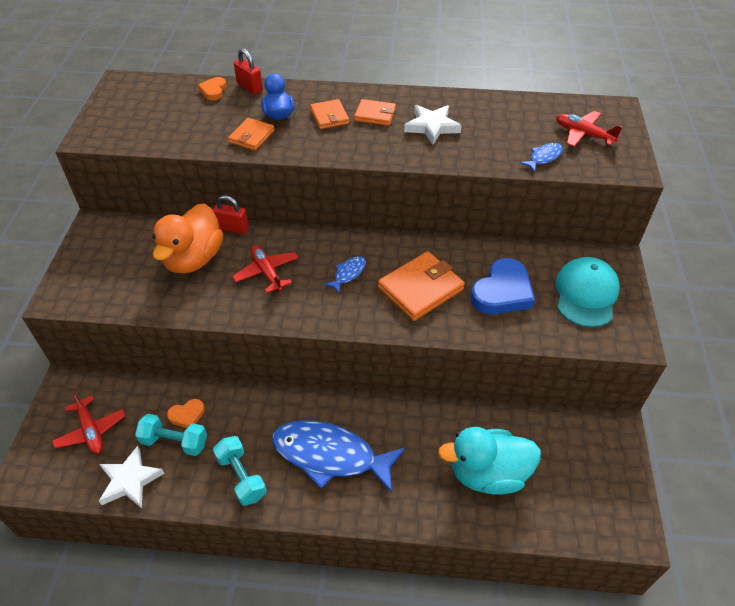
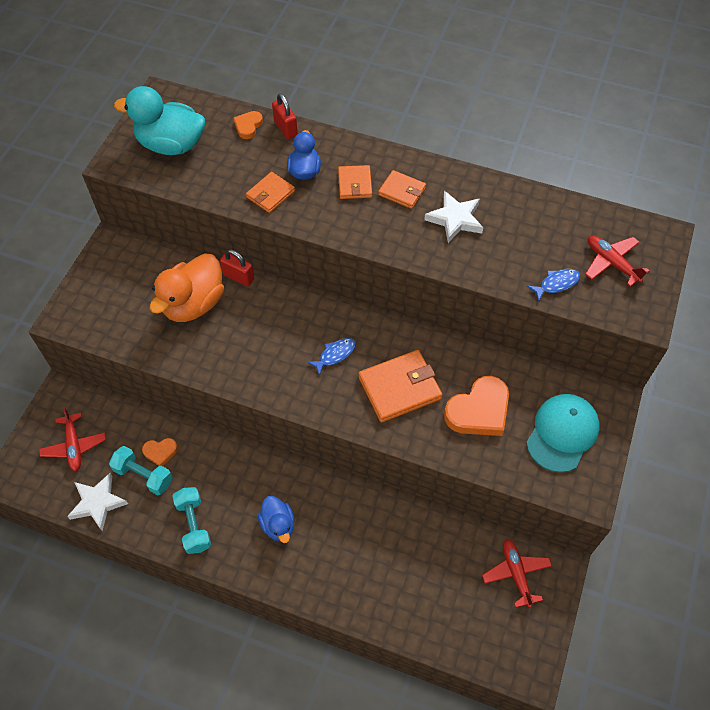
camera: 15 degrees right, 10 degrees up
(267, 273) = (258, 335): red plane -> red plane (516, 574)
(330, 455) = (278, 525): blue fish -> blue duck
(487, 474) = (416, 580): turquoise duck -> turquoise duck (171, 145)
(502, 292) = (479, 411): blue heart -> orange heart

